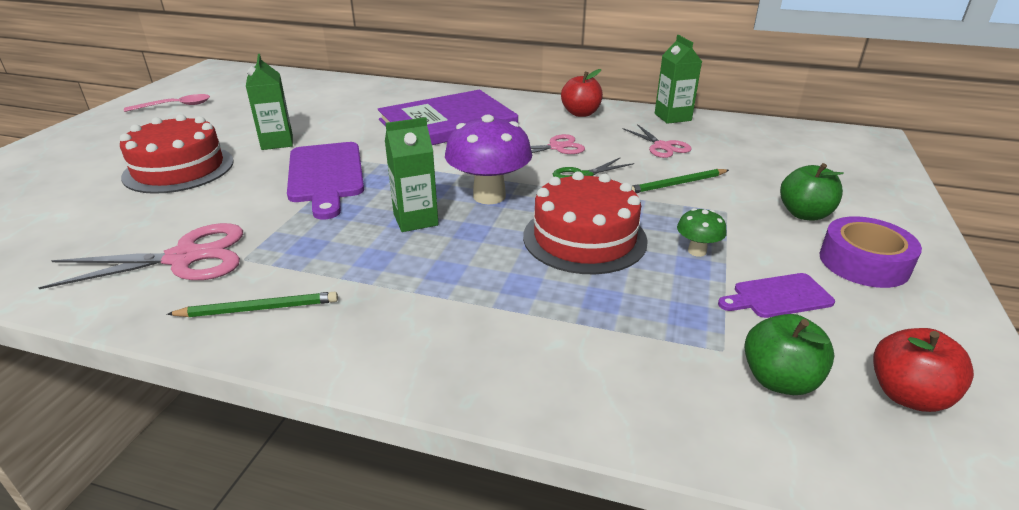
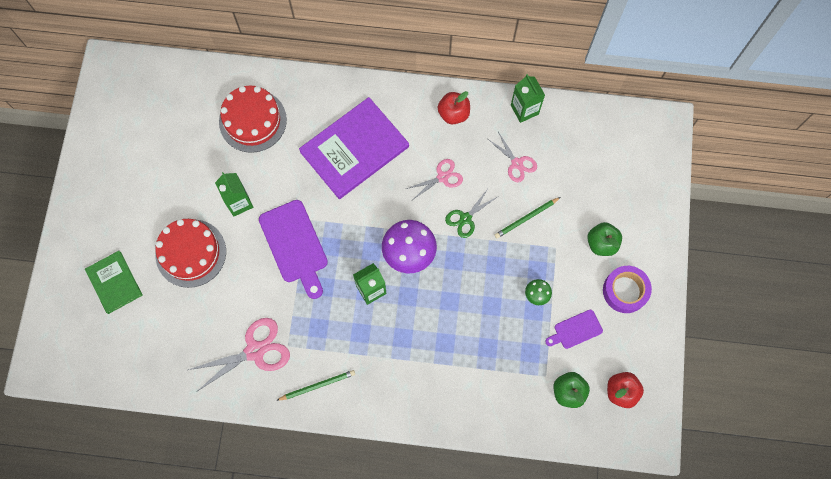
camera: 10 degrees left, 40 degrees up
(51, 180) = (114, 282): none -> green book
(175, 106) = (125, 152): pink spoon -> none
(584, 238) = (473, 292): red cake -> red cake (252, 121)

